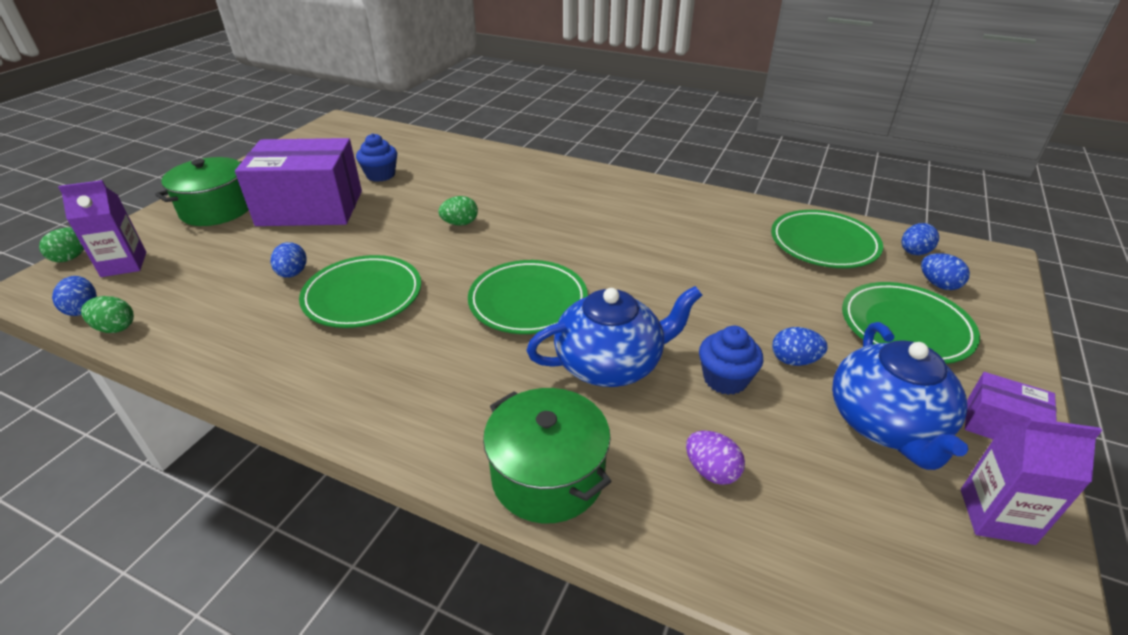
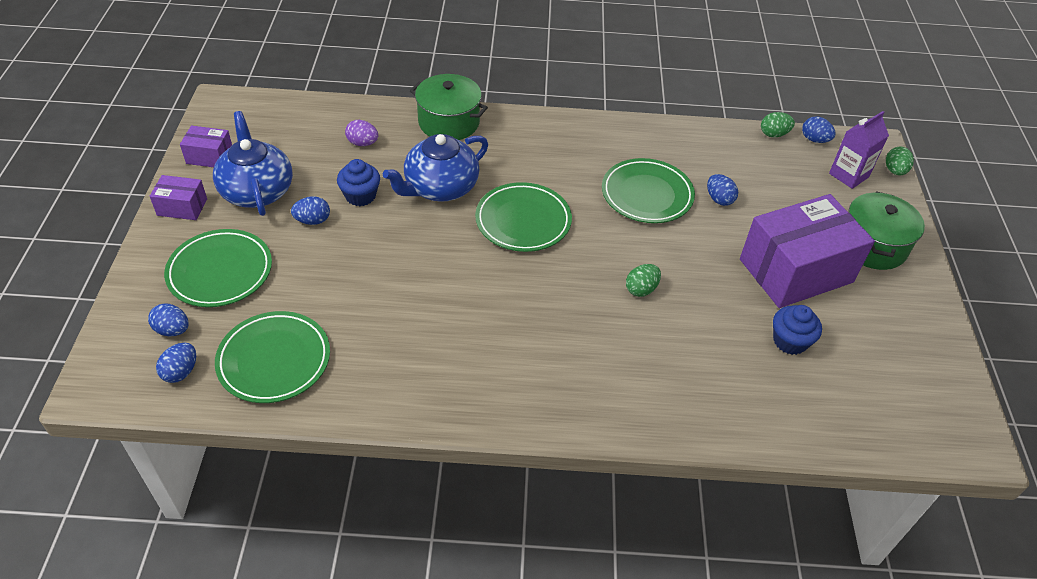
camera: 155 degrees right, 10 degrees up
(996, 516) = (209, 156): purple carton -> purple box

